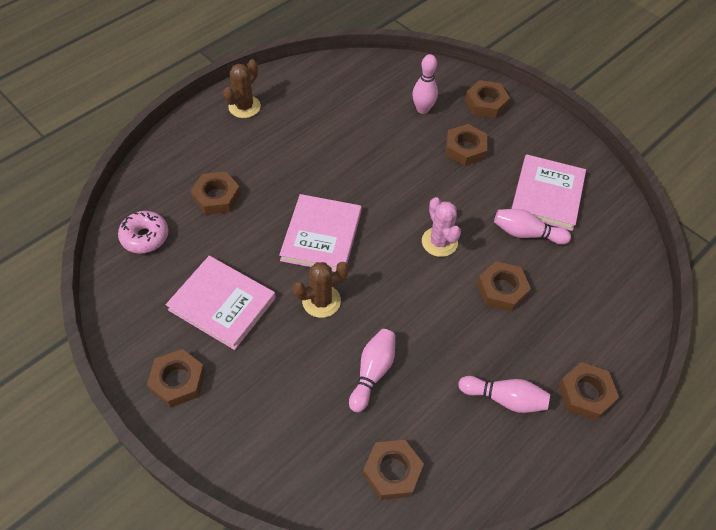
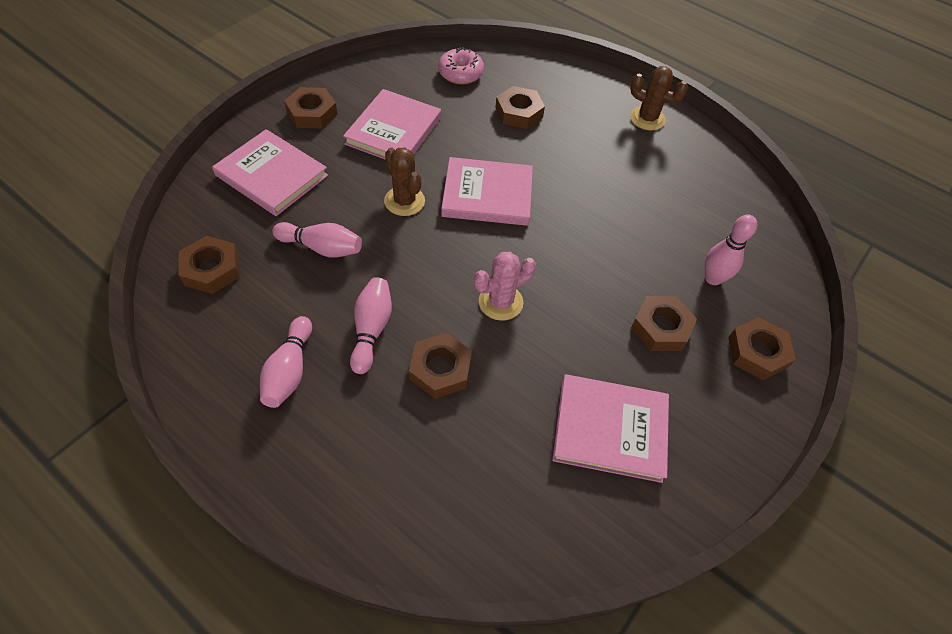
camera: 80 degrees right, 0 degrees up
(270, 420) = (272, 175): none -> pink book
(526, 233) = (534, 400): pink bowling pin -> pink bowling pin (371, 329)
(585, 394) = (294, 463): brown nut -> none

